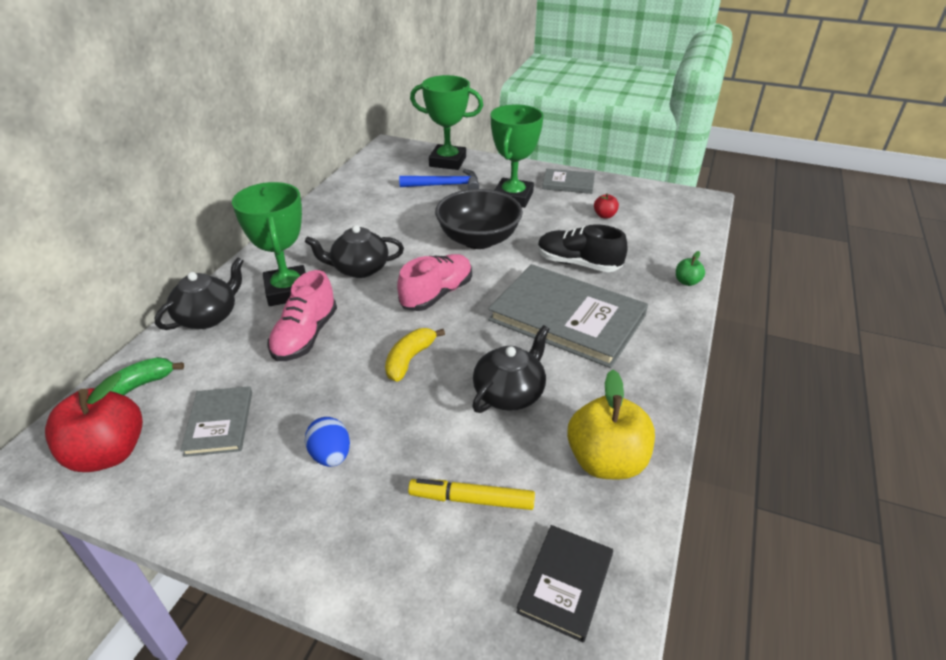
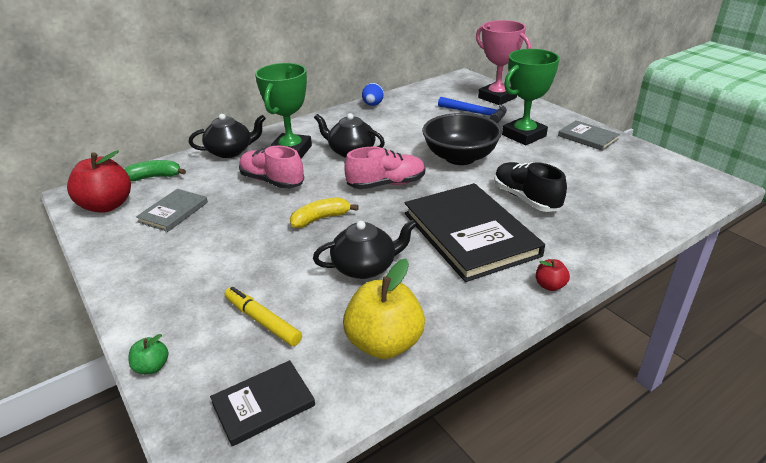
camera: 35 degrees right, 5 degrees down
(305, 336) = (272, 181): pink shoe -> pink shoe turned 75 degrees clockwise
(331, 455) = (210, 256): blue egg -> blue egg (373, 105)
(447, 161) = (497, 98): green trophy -> pink trophy
(567, 318) = (470, 234): grey book -> black book
(604, 215) = (594, 170): red apple -> red apple (550, 285)
(687, 282) = (618, 245): green apple -> green apple (152, 367)

